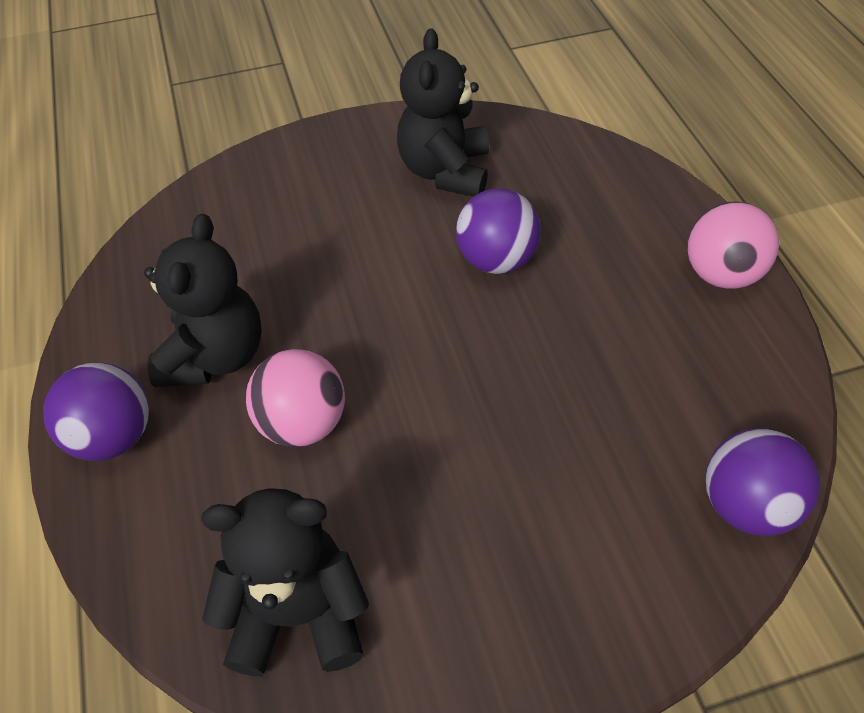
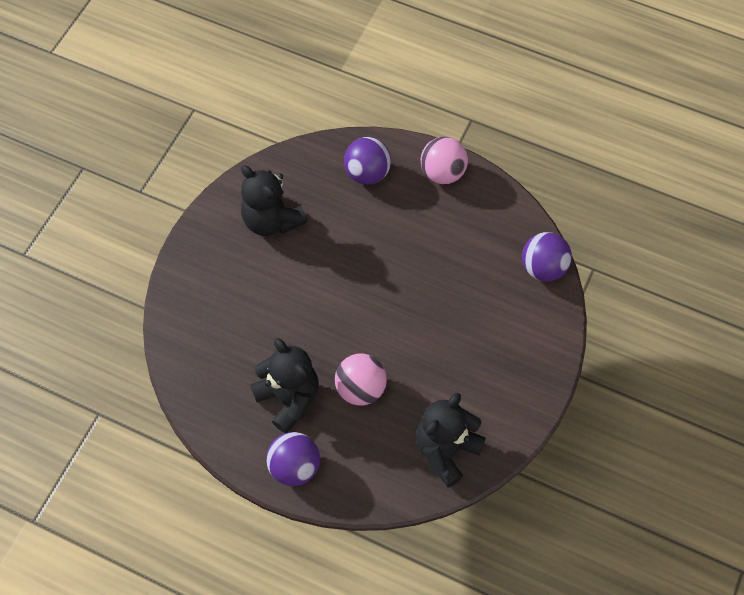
camera: 50 degrees left, 10 degrees up
(496, 260) = (348, 247): purple ball -> purple ball (367, 173)

